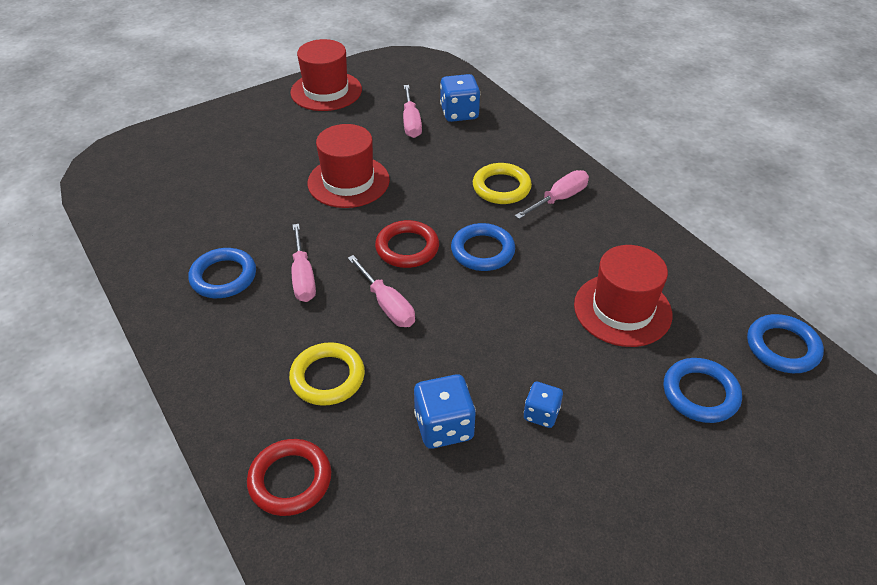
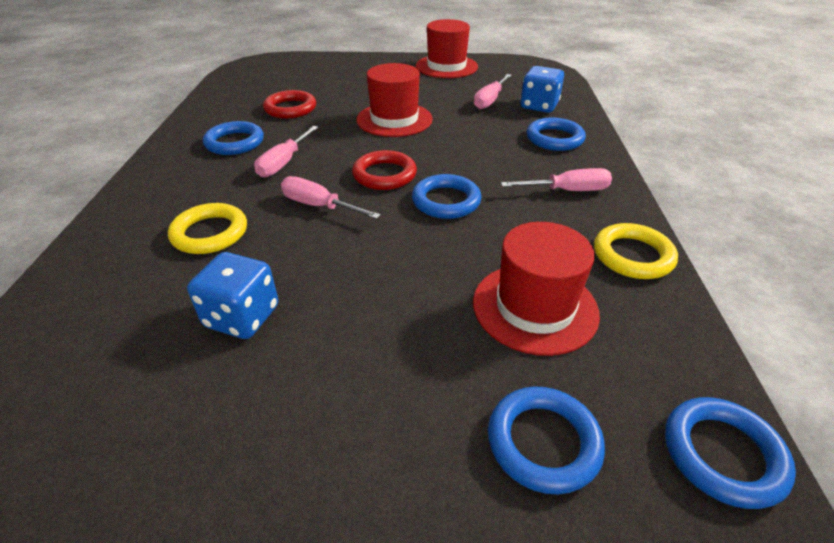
camera: 35 degrees right, 5 degrees down
(290, 480) = (86, 289): red ring -> red ring (290, 108)
(387, 305) = (318, 206): pink screwdriver -> pink screwdriver turned 120 degrees clockwise
(501, 187) = (518, 164): yellow ring -> yellow ring (632, 256)
(504, 147) = (554, 139): none -> blue ring
(541, 414) = (339, 356): blue dice -> none

